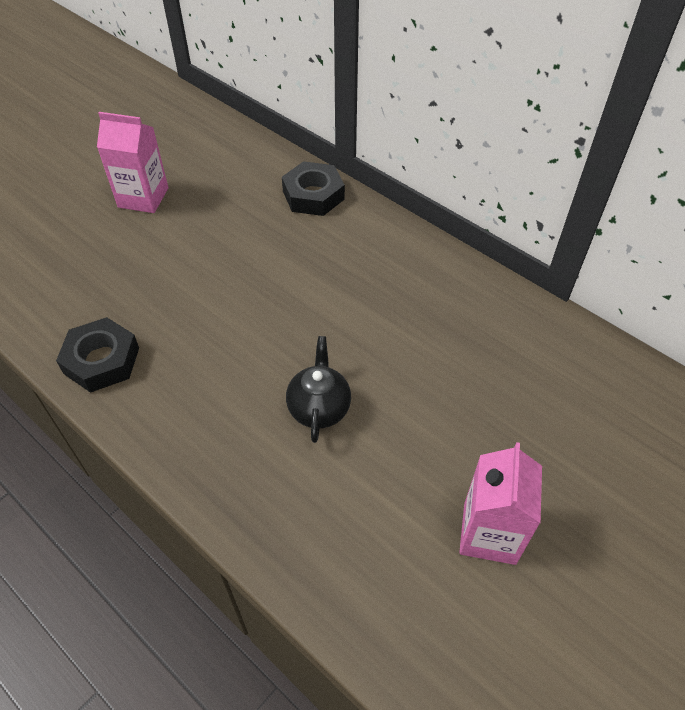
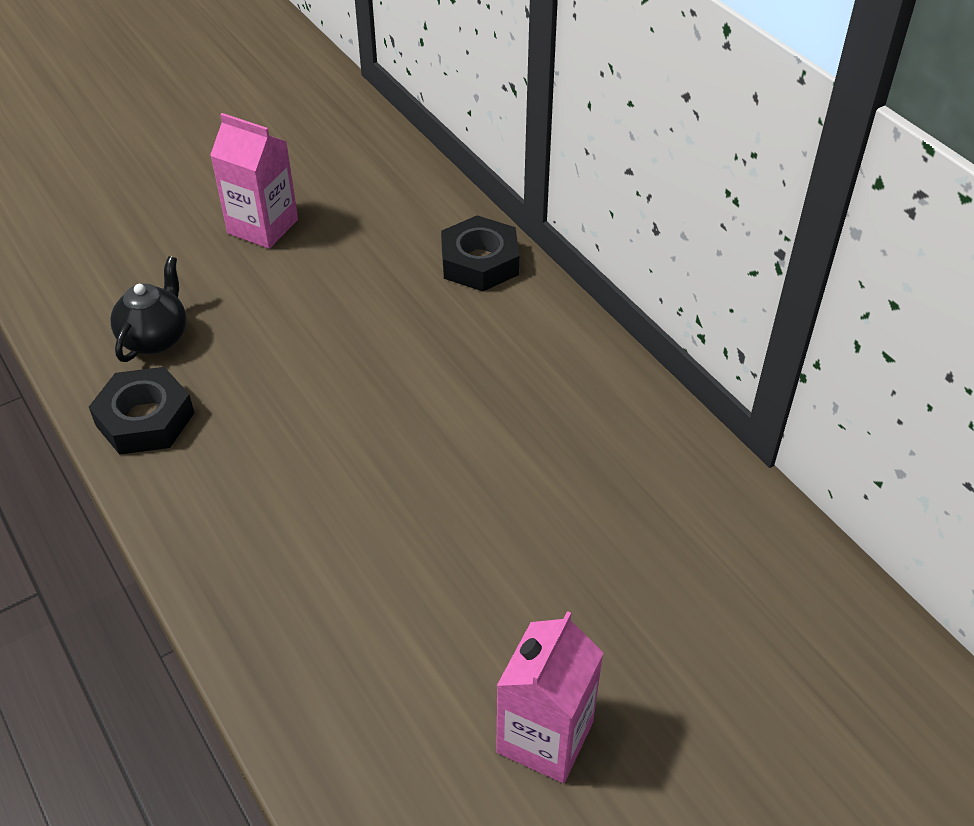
camera: 15 degrees right, 5 degrees down
(319, 408) = (387, 534): black teapot -> black teapot (155, 338)

